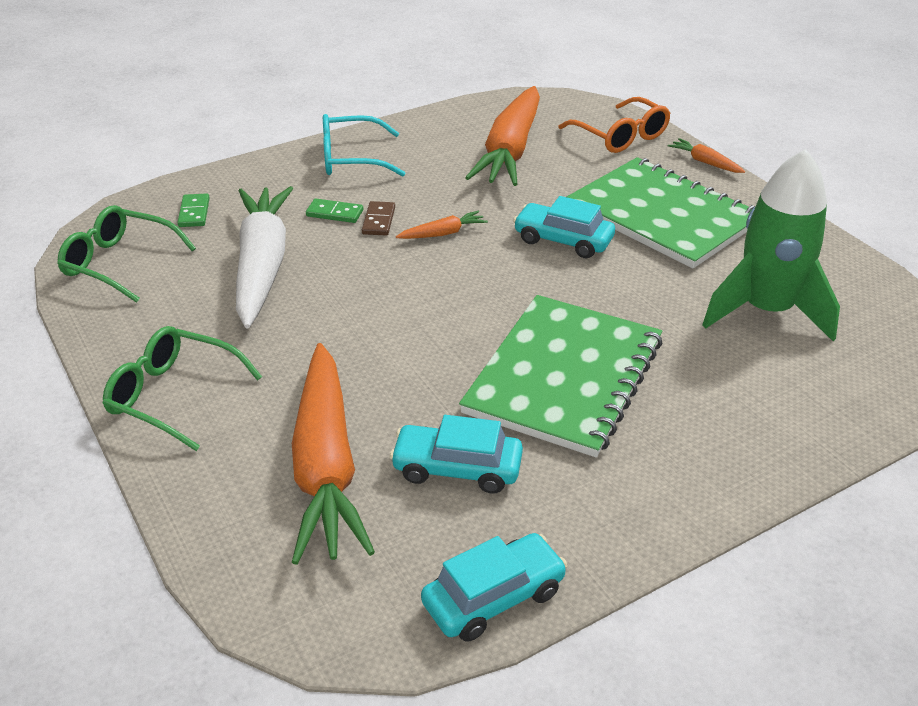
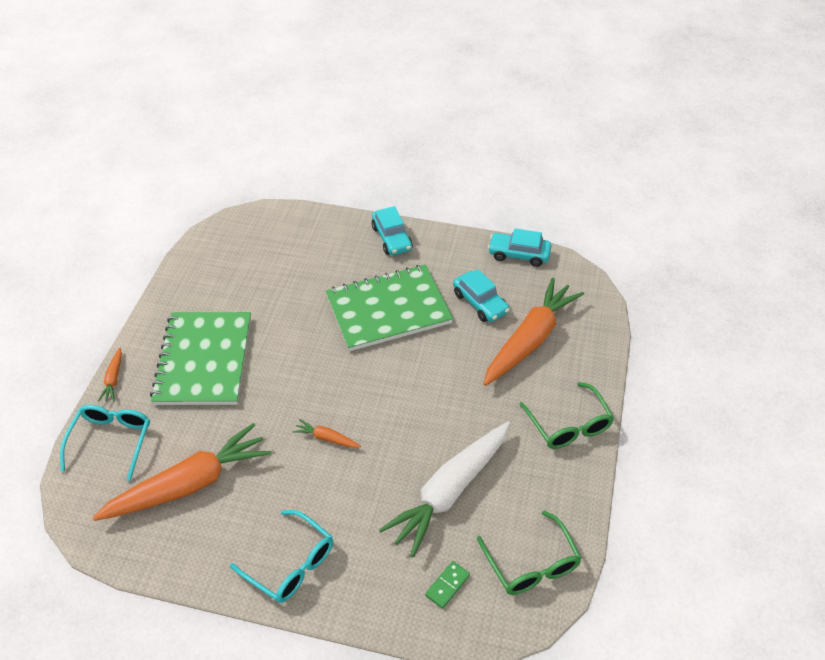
camera: 135 degrees left, 10 degrees up
(334, 213) = (364, 508): green domino -> none
(378, 221) = (347, 479): brown domino -> none
(563, 240) = (276, 383): turquoise car -> turquoise car (392, 238)
(620, 136) = (111, 441): orange glasses -> turquoise glasses
(766, 311) = (260, 277): green rocket -> none

